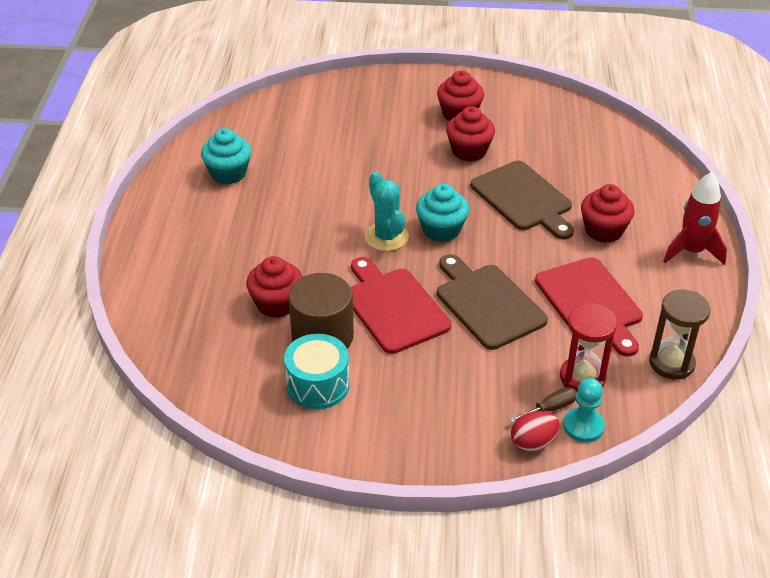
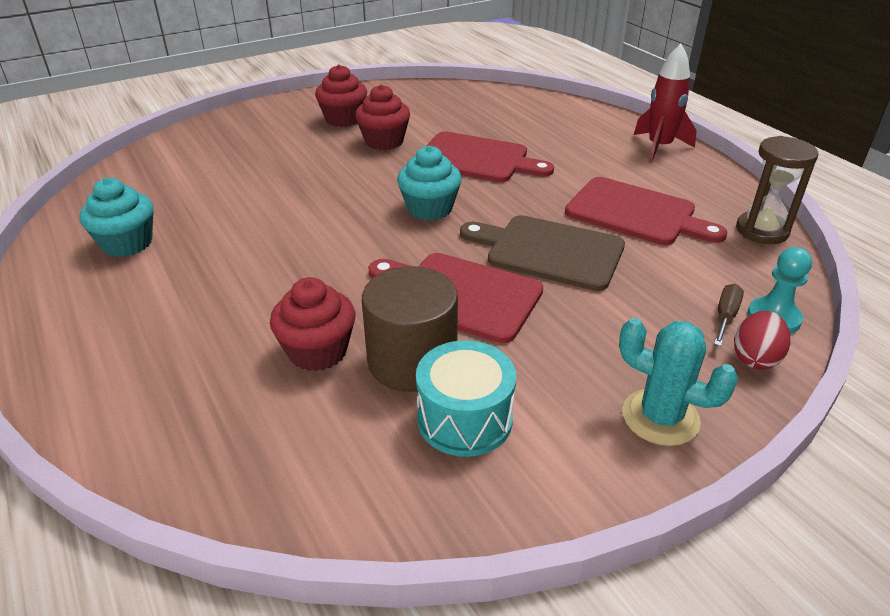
camera: 35 degrees left, 5 degrees down
(386, 237) = (379, 235): turquoise cactus -> turquoise cactus (660, 417)
(523, 199) = (477, 159): brown cutting board -> red cutting board
(582, 377) = (713, 276): red hourglass -> none
(603, 230) = (573, 158): red cupcake -> none

